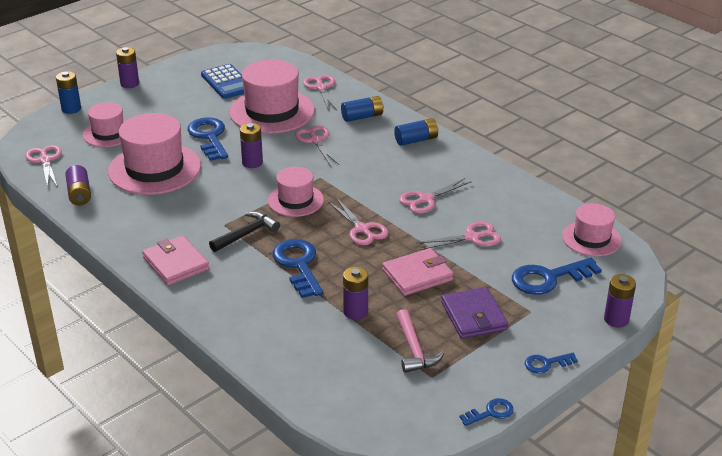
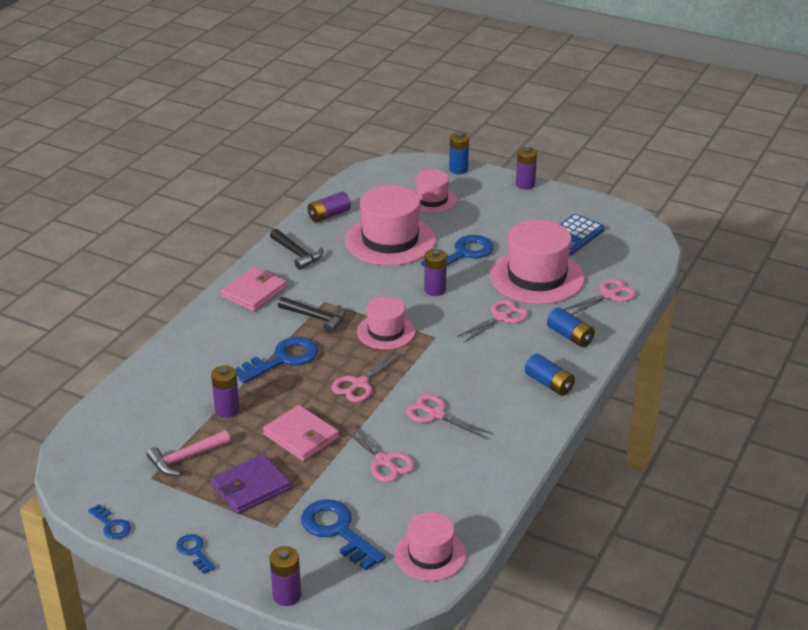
camera: 70 degrees right, 0 degrees up
(45, 160) = (368, 184): pink scissors -> none
(131, 225) = (297, 254): none -> black hammer

